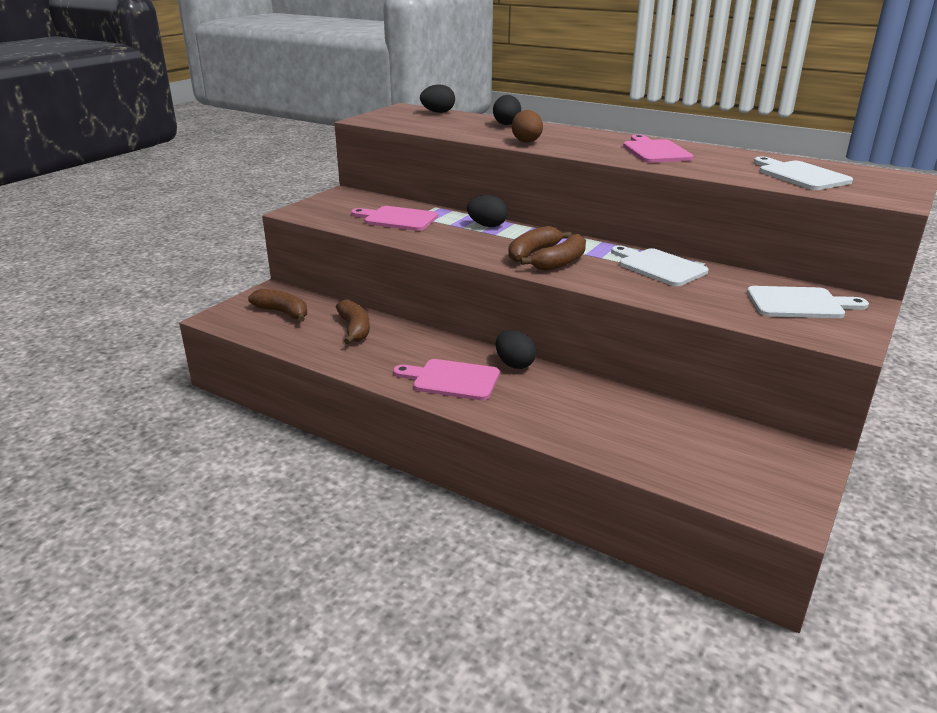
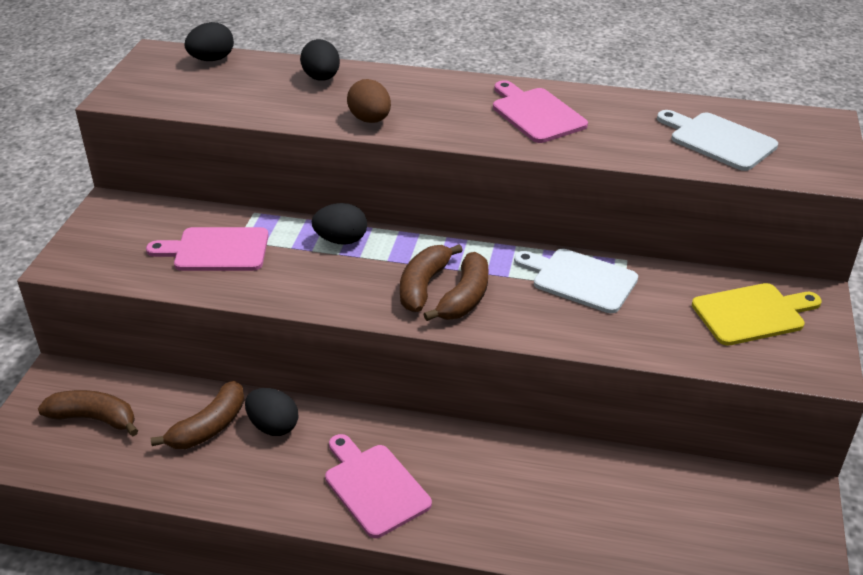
camera: 20 degrees left, 10 degrees up
(355, 329) = (209, 427): brown banana -> brown banana turned 75 degrees clockwise
(452, 379) = (374, 487): pink cutting board -> pink cutting board turned 60 degrees clockwise
(514, 364) = (437, 438): black egg -> black egg (273, 426)
(799, 303) = (752, 314): white cutting board -> yellow cutting board

